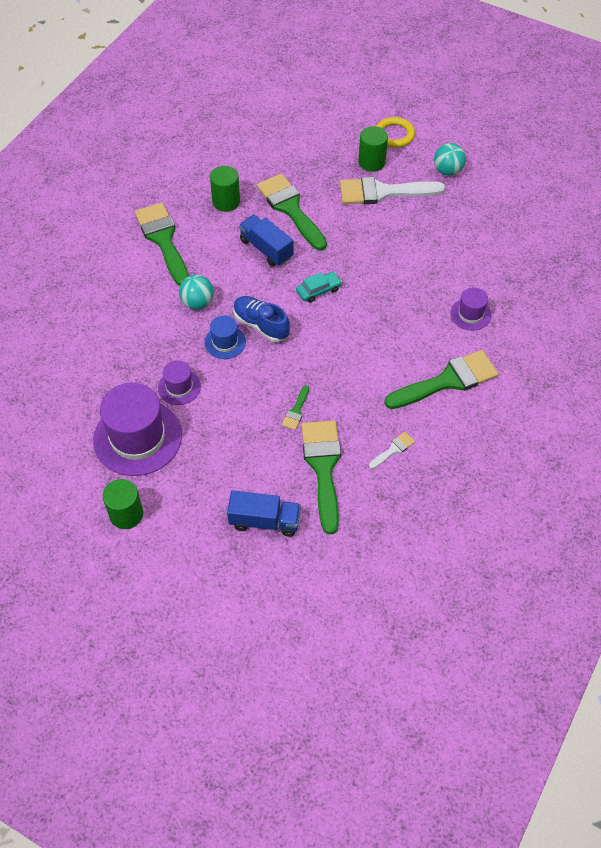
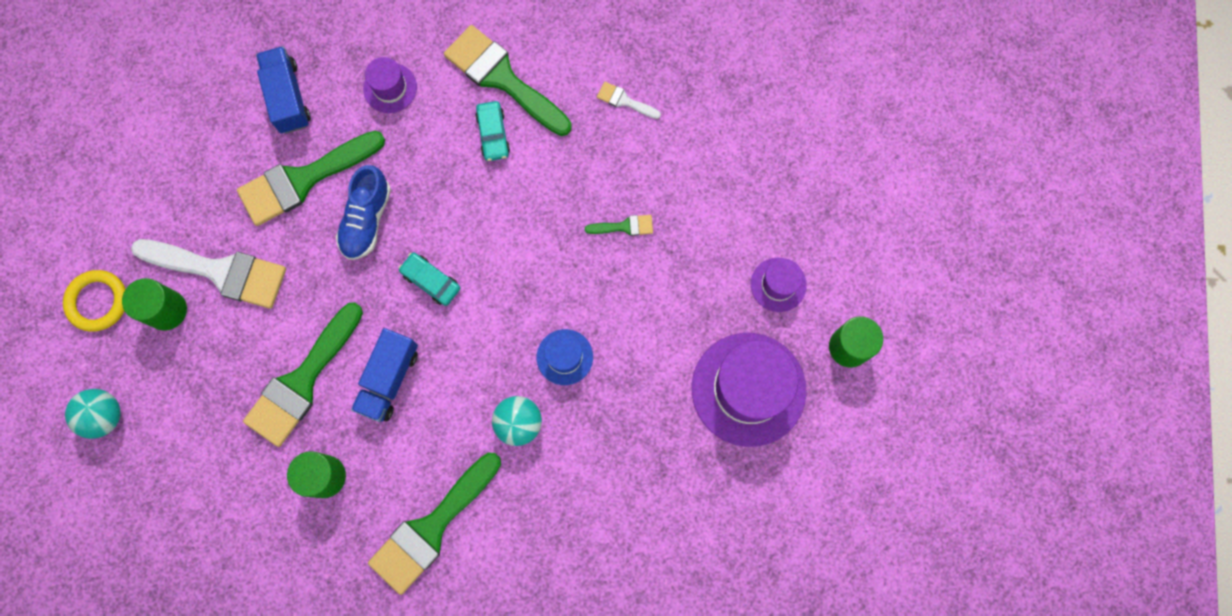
camera: 115 degrees left, 20 degrees up
(179, 387) = (656, 378): purple hat -> purple hat (778, 284)
(261, 325) = (518, 326): blue shoe -> blue shoe (366, 219)
(264, 521) = (780, 196): blue truck -> blue truck (288, 97)
(323, 467) = (684, 165): green brush -> green brush (303, 180)
(383, 192) = (221, 271): white brush -> white brush turned 45 degrees counterclockwise
(406, 360) = (493, 134): none -> turquoise car
(447, 171) = (145, 203): turquoise ball -> turquoise ball (105, 416)

